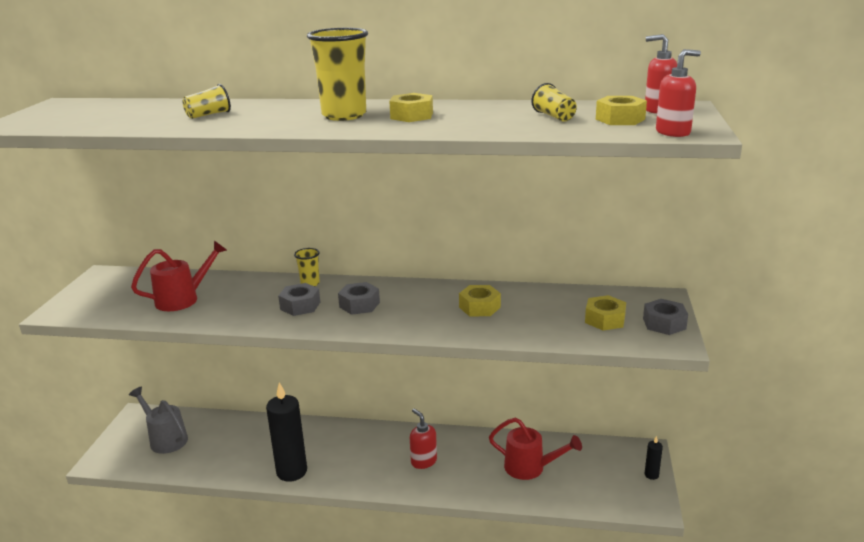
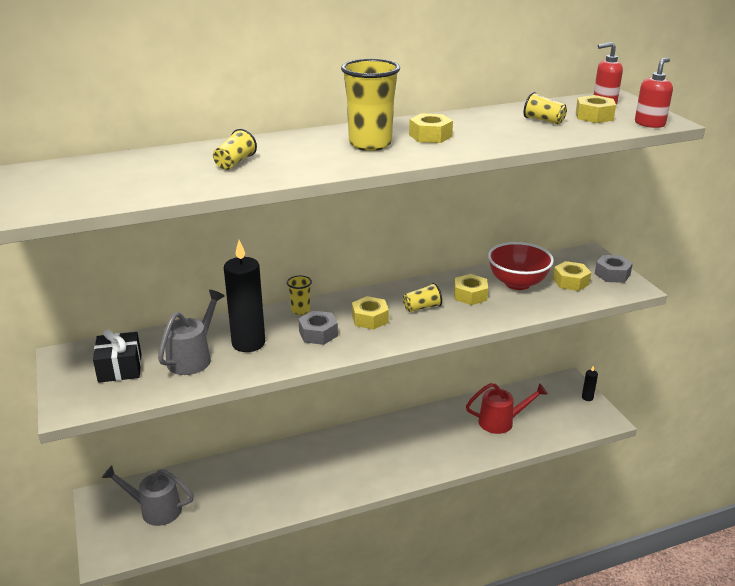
camera: 30 degrees left, 5 degrees up
(125, 293) = (120, 368): none -> black gift
(183, 299) = (193, 357): red watering can -> grey watering can
(292, 471) = (312, 494): black candle -> black candle (248, 343)
(359, 305) = (370, 319): grey nut -> yellow nut
(419, 307) = (422, 307): none -> yellow cup
(423, 461) = (416, 445): red soap dispenser -> none
(543, 308) = (517, 283): none -> red bowl

